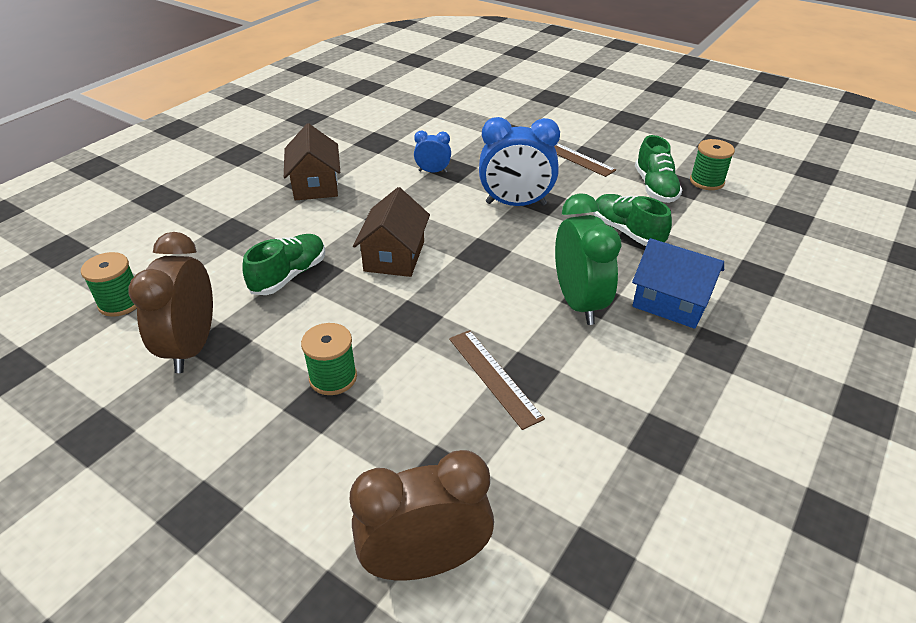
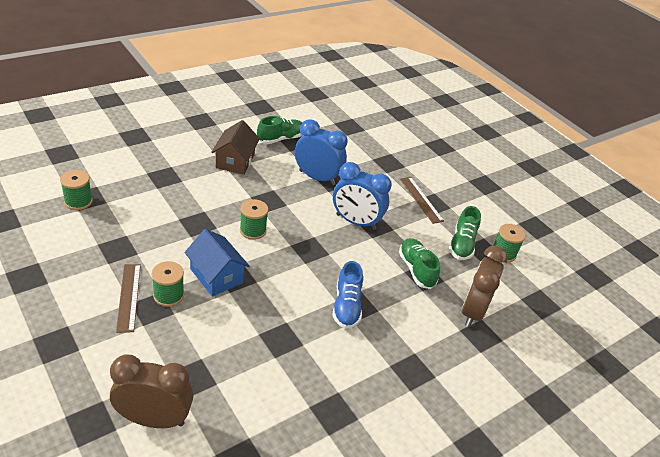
camera: 15 degrees right, 0 degrees up
(192, 347) = (102, 245): brown clock -> brown clock (472, 311)
(289, 275) = (182, 220): green shoe -> green shoe (280, 139)
(394, 256) = (253, 230): brown house -> green spool
(433, 171) = (317, 178): blue clock -> blue clock, size x1.96
(494, 377) = (261, 332): brown ruler -> brown ruler (129, 297)
(578, 303) = (346, 306): green clock -> blue shoe
(671, 302) = (407, 329): blue house -> blue house (216, 276)

